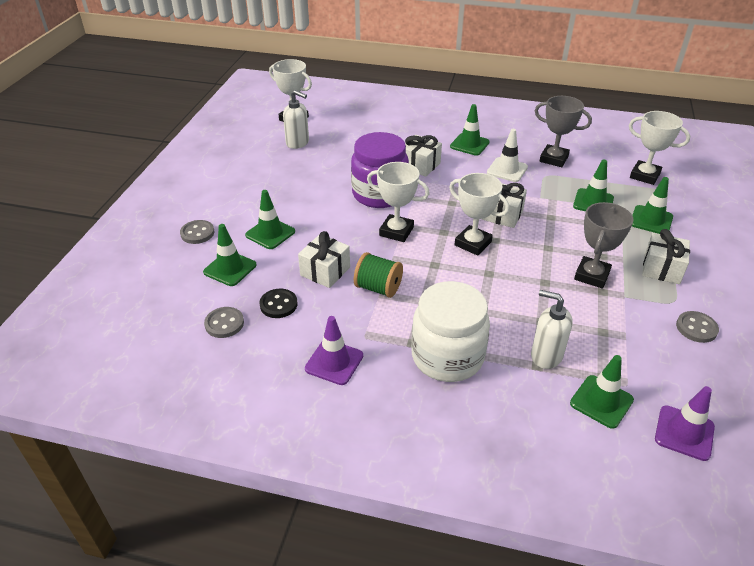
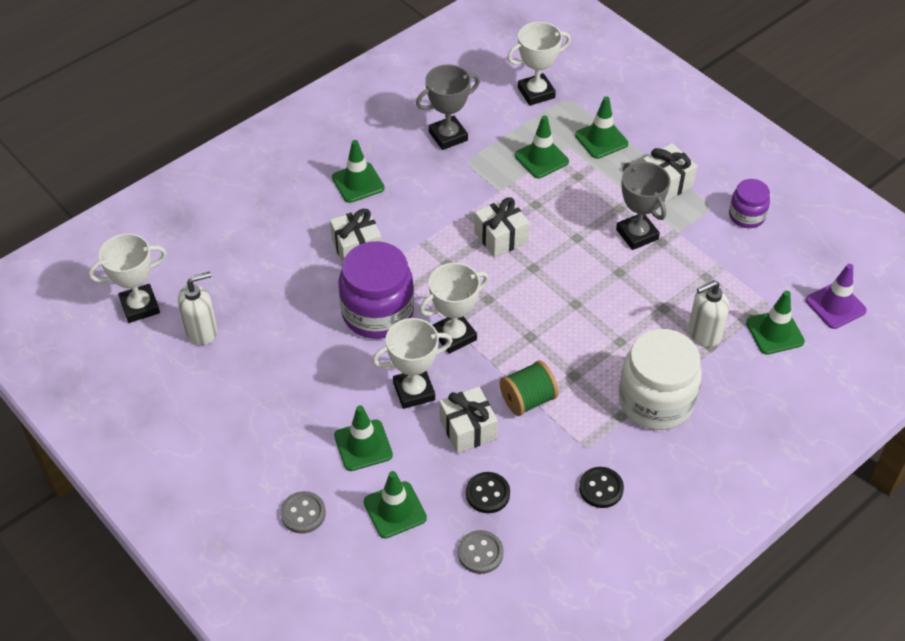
camera: 55 degrees left, 10 degrees up
(334, 362) = (601, 488): purple traffic cone -> black button
(473, 243) = (524, 288): white trophy -> white trophy (414, 391)
(507, 170) = (432, 184): white traffic cone -> none
(696, 328) = (746, 216): grey button -> purple jar

